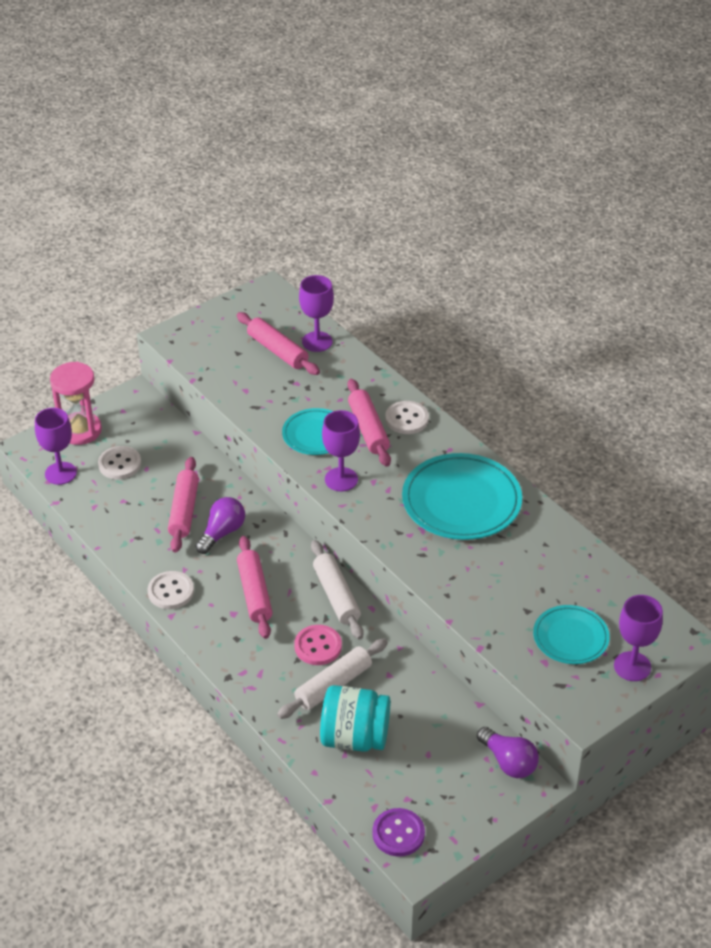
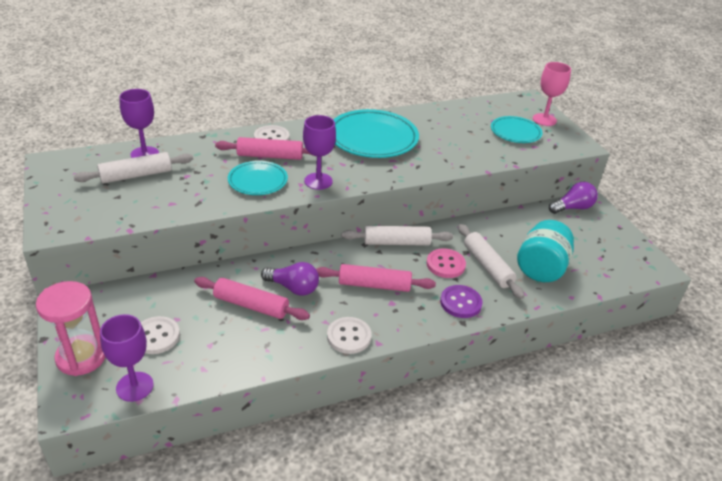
camera: 75 degrees left, 5 degrees down
(222, 533) = (293, 288): purple light bulb -> purple light bulb turned 150 degrees clockwise
(277, 351) = (136, 175): pink rolling pin -> white rolling pin
(398, 833) = (631, 269): purple button -> purple button (460, 303)
(632, 666) = (544, 119): purple goblet -> pink goblet

